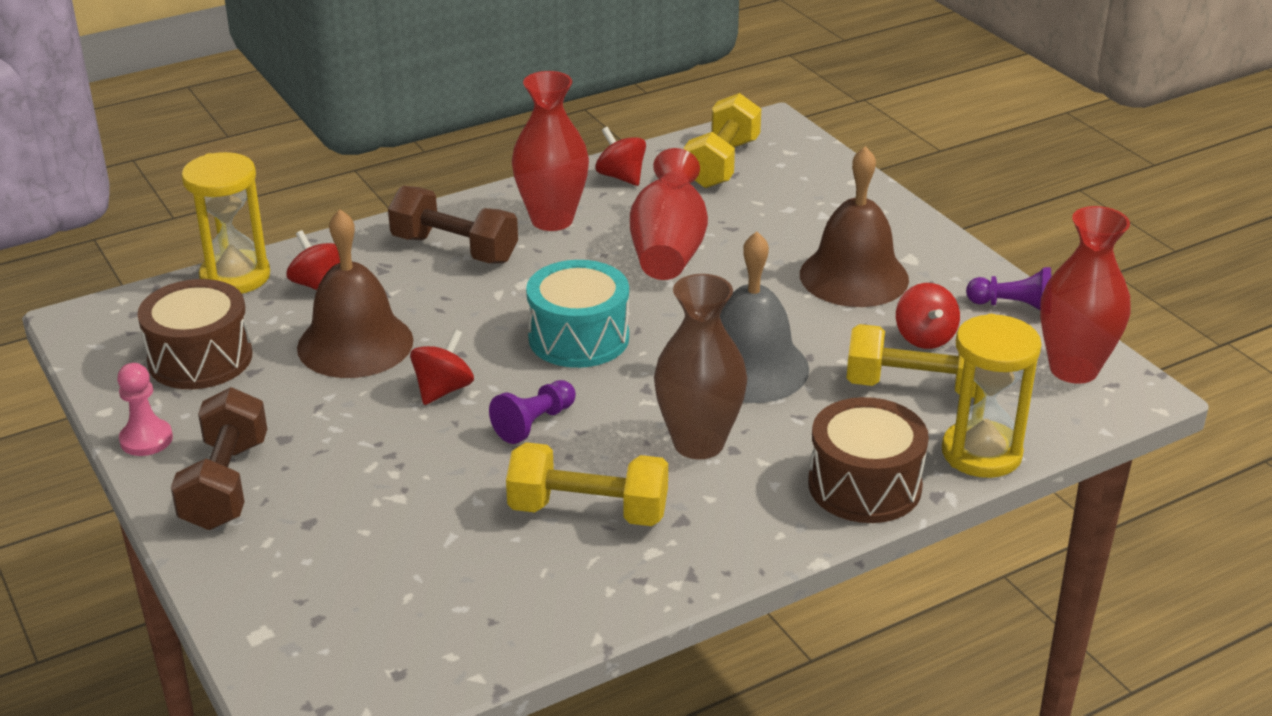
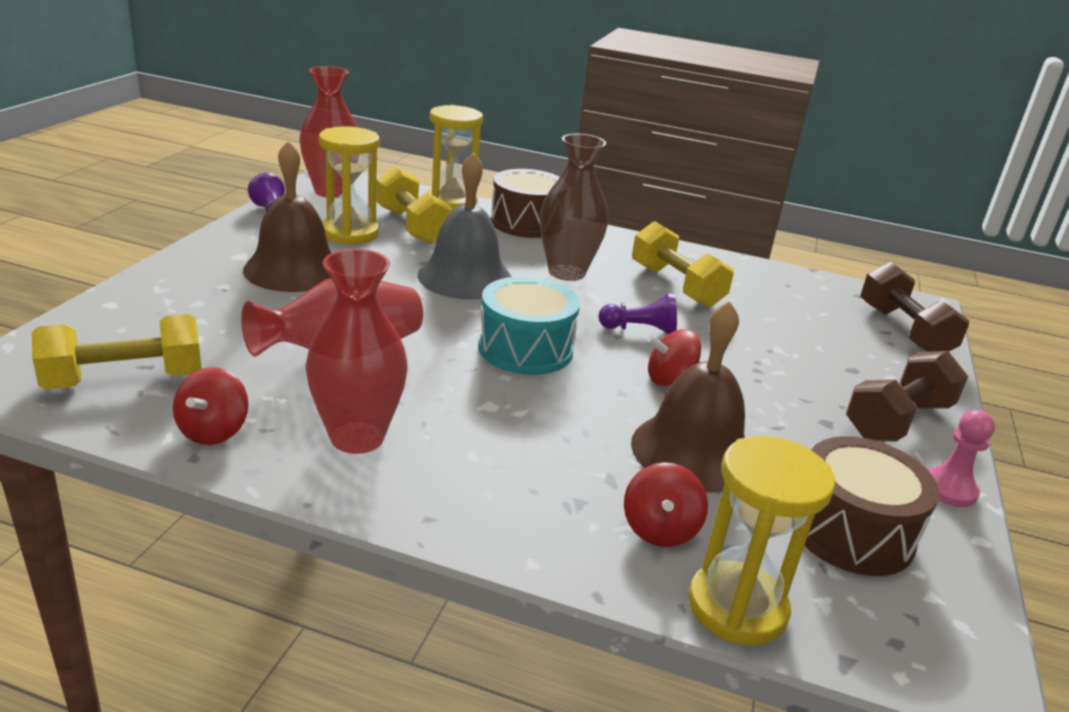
camera: 135 degrees left, 5 degrees down
(454, 249) = (485, 473): brown dumbbell -> brown dumbbell (903, 331)
(924, 337) = (350, 233): red spinning top -> yellow hourglass

